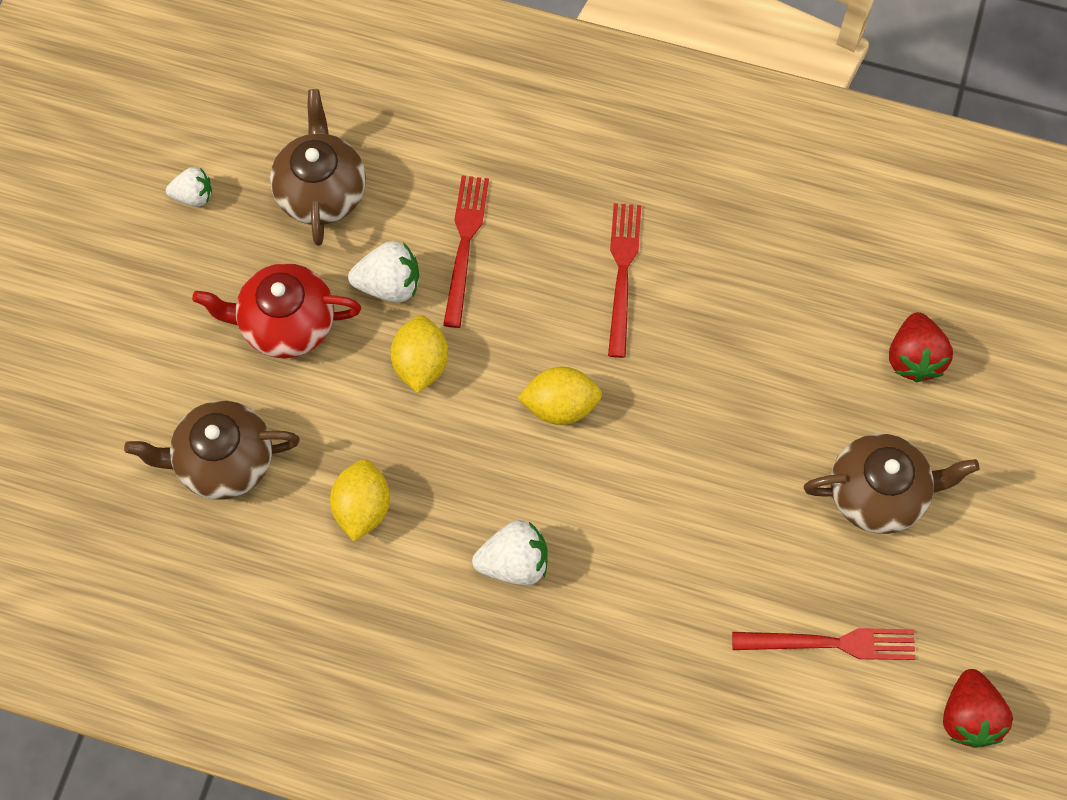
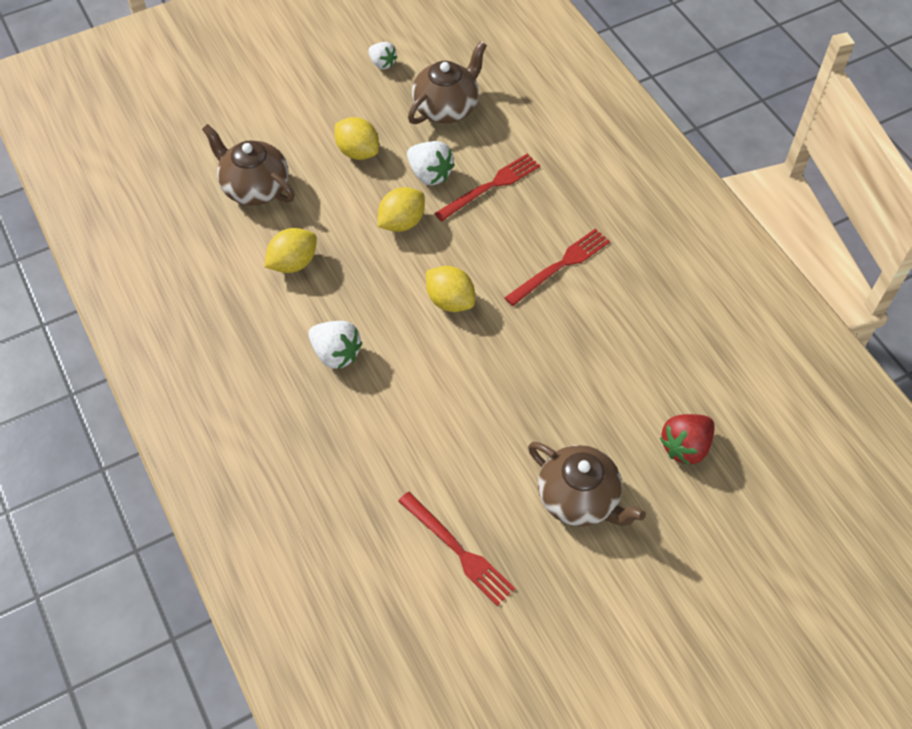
camera: 45 degrees right, 10 degrees down
(286, 324) = (358, 152): red teapot -> yellow lemon
(969, 716) = (493, 668): red strawberry -> none

